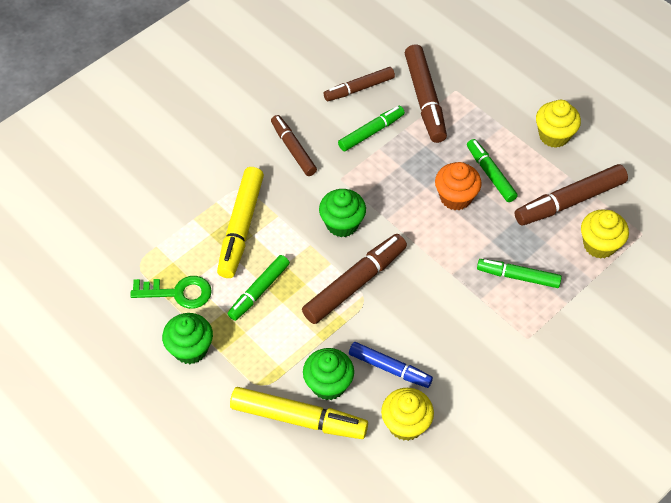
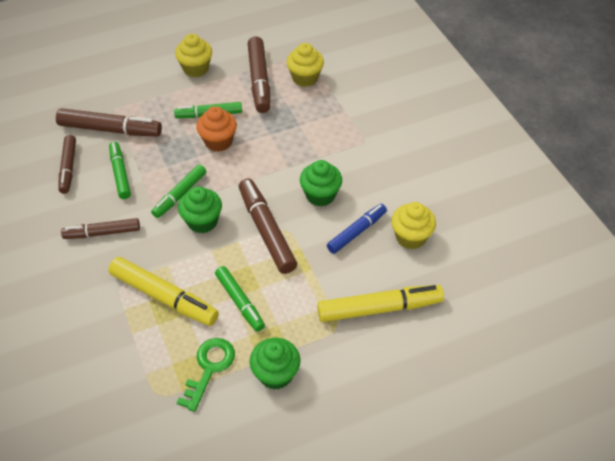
camera: 70 degrees left, 5 degrees down
(298, 418) = (379, 308): yellow marker -> yellow marker turned 45 degrees clockwise
(328, 384) = (355, 278): green cupcake -> green cupcake (320, 195)
(518, 277) = (310, 130): green marker -> green marker (180, 195)

